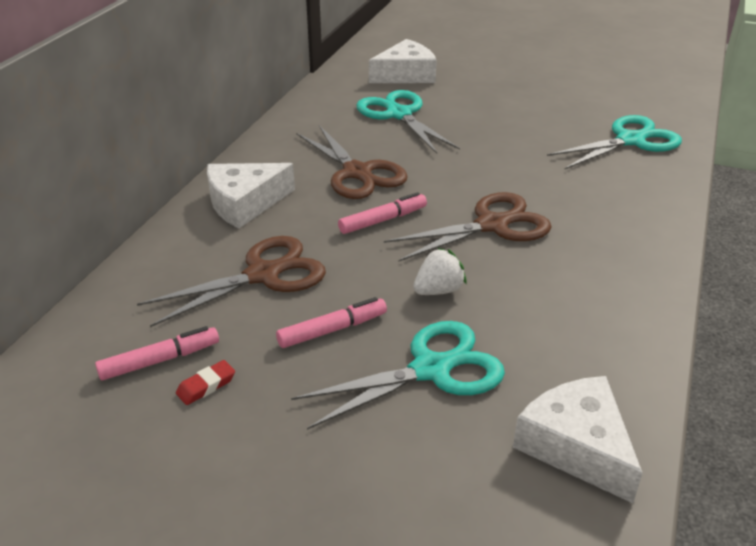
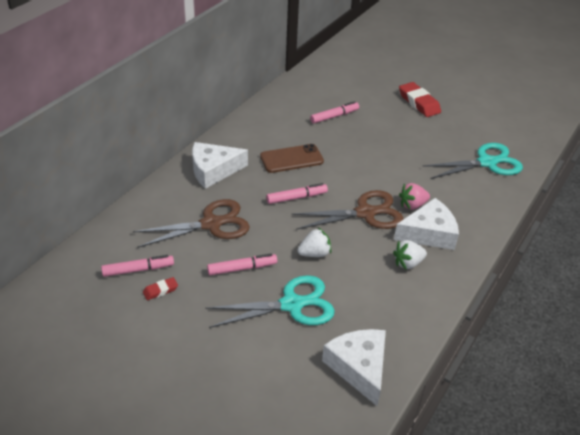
camera: 10 degrees right, 5 degrees up
(357, 173) = (291, 159): brown scissors -> brown phone
(399, 115) = (334, 116): turquoise scissors -> pink marker
(406, 75) = (350, 83): white cheese -> white cheese (429, 233)
(507, 86) = (419, 103): none -> red eraser
(554, 205) = (412, 205): none -> pink strawberry
(583, 281) = (408, 263): none -> white strawberry

